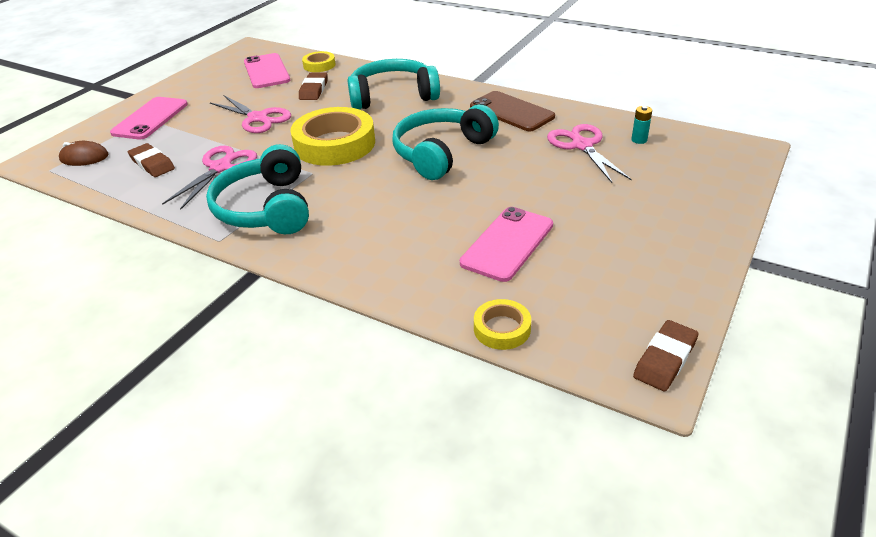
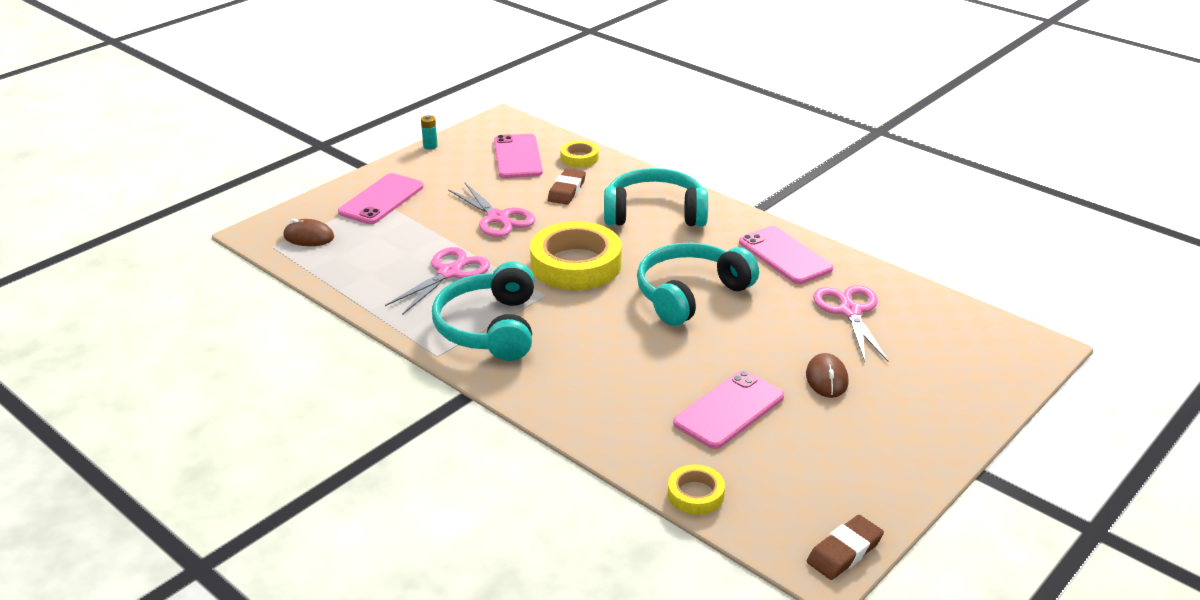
camera: 10 degrees right, 5 degrees down
(152, 164) = (378, 256): brown eraser -> none
(511, 112) = (785, 255): brown phone -> pink phone
(584, 202) = (826, 379): none -> brown mouse
(639, 140) = (918, 315): turquoise battery -> turquoise battery (430, 146)

